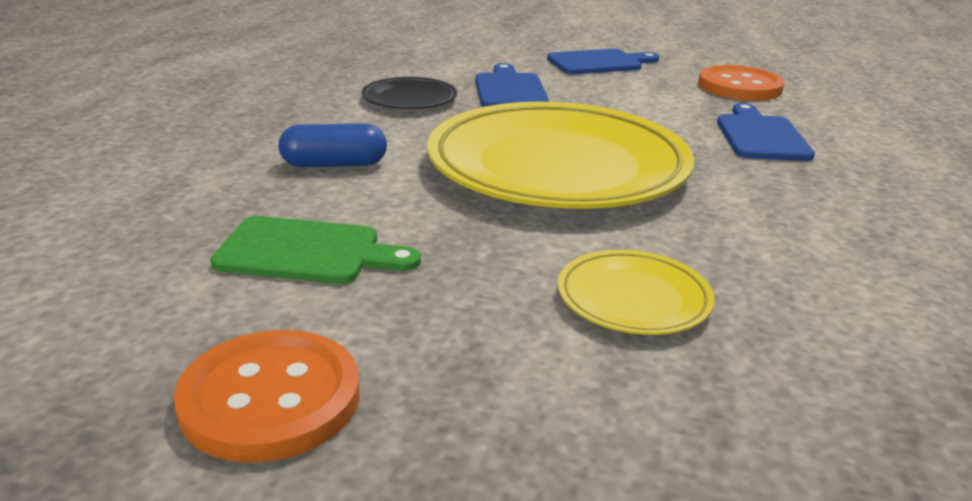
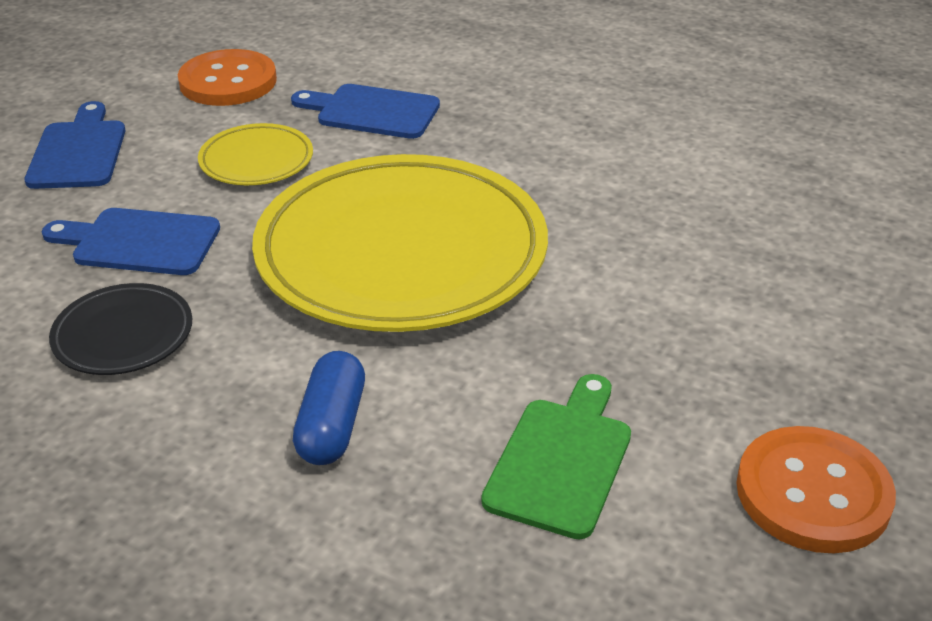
camera: 75 degrees left, 10 degrees up
(633, 299) = (675, 267): yellow plate -> yellow plate (256, 160)

